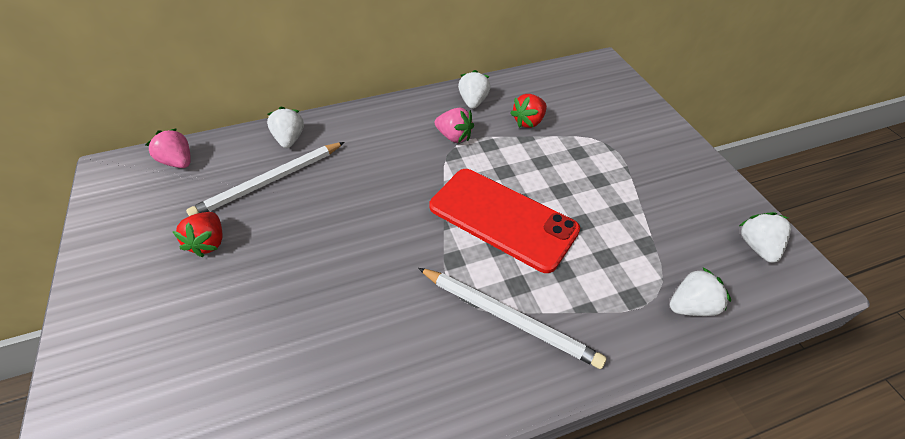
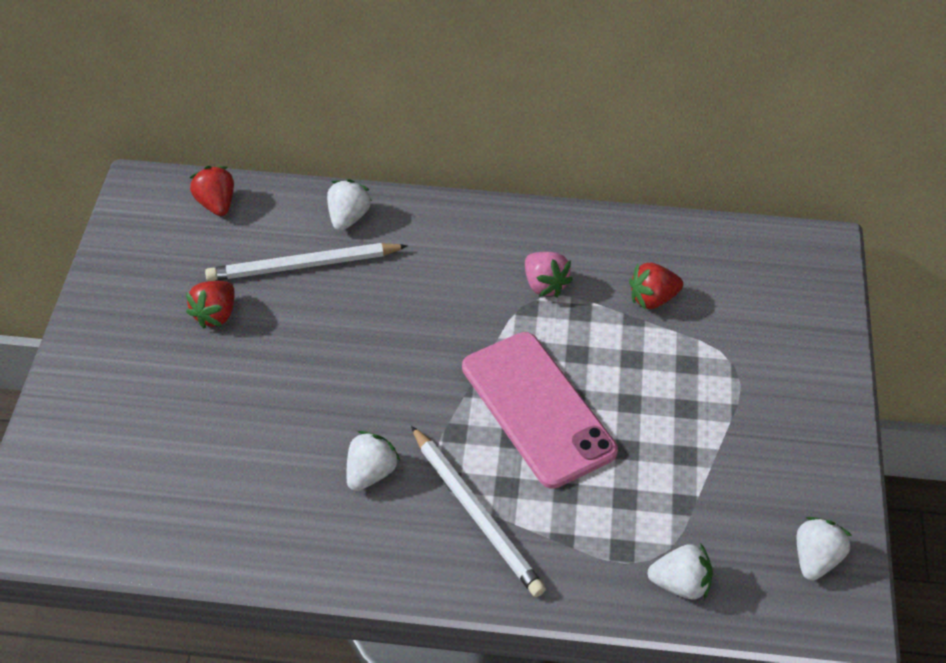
camera: 25 degrees right, 0 degrees up
(179, 162) = (216, 204): pink strawberry -> red strawberry
(473, 102) = (599, 244): white strawberry -> white strawberry (370, 473)
(502, 218) = (537, 409): red phone -> pink phone

